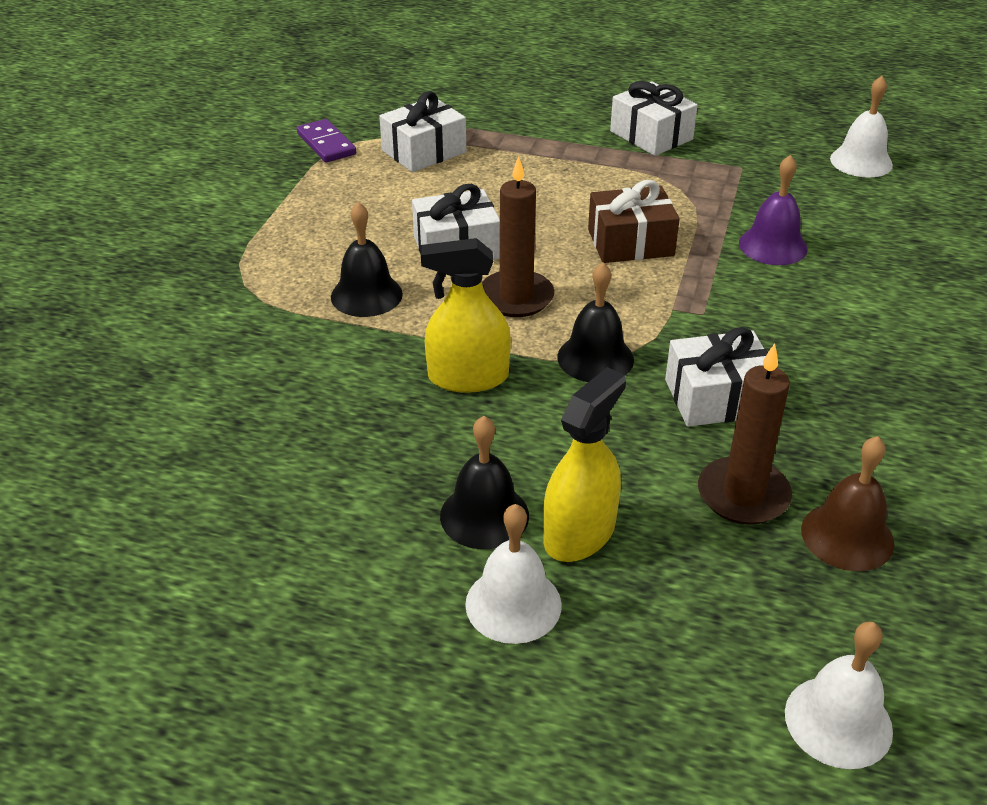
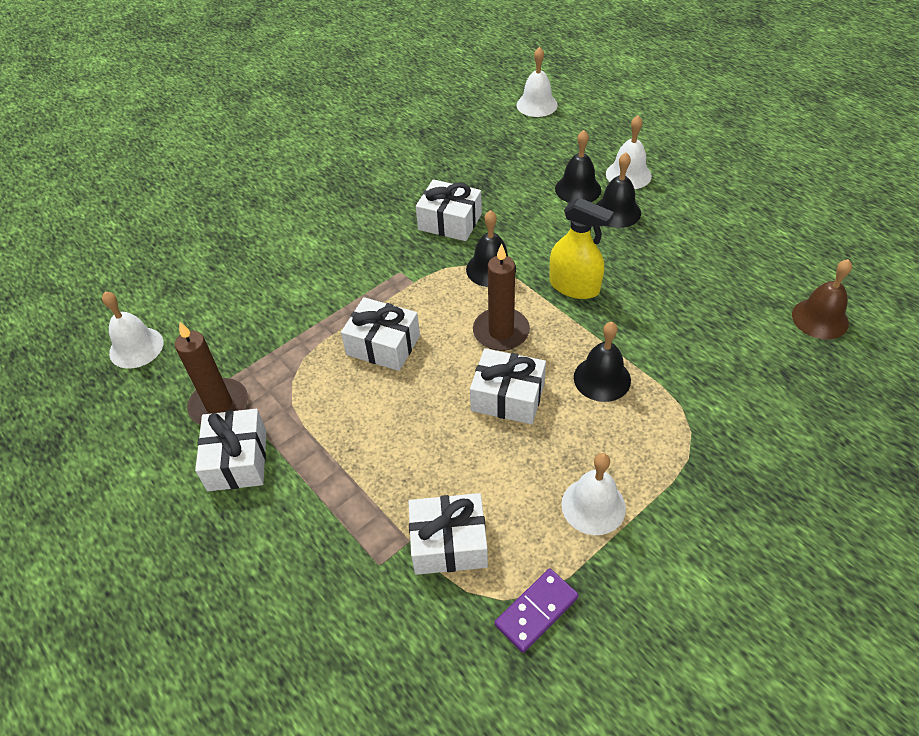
camera: 145 degrees left, 10 degrees up
(316, 206) = (593, 506): none -> white bell
(326, 144) = (536, 611): purple domino -> purple domino turned 45 degrees clockwise
(579, 533) = (578, 189): yellow spray bottle -> black bell
(630, 242) = (383, 345): brown gift -> white gift
(743, 495) = (489, 177): brown candle -> brown candle (219, 405)
(773, 246) = (298, 301): purple bell -> none
(847, 536) = (464, 148): brown bell -> brown bell (820, 318)

